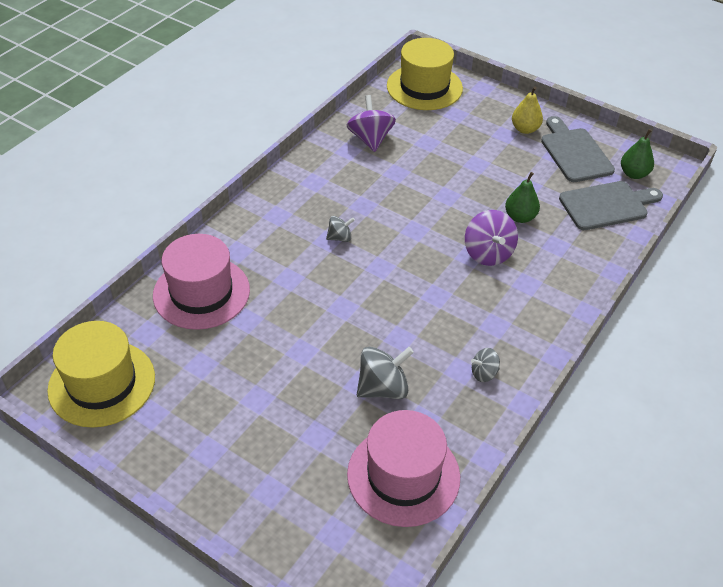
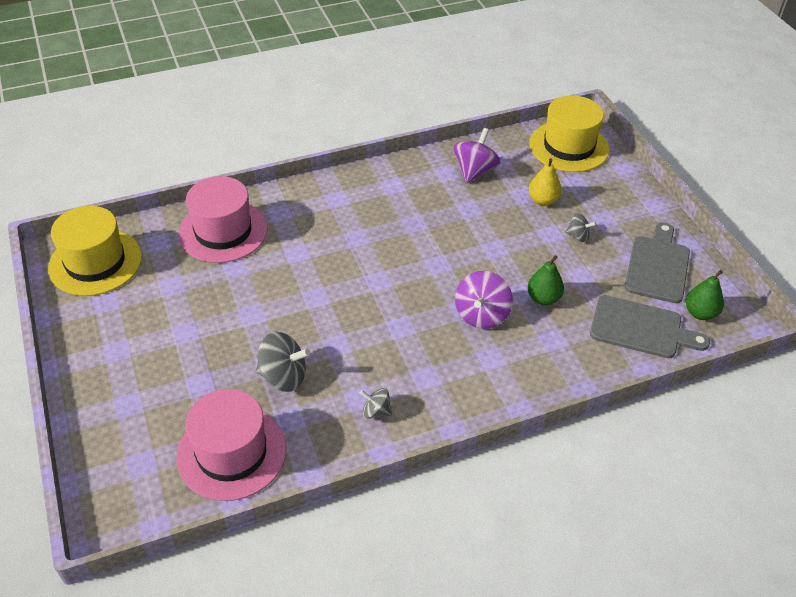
camera: 35 degrees right, 0 degrees up
(340, 237) = (368, 240): grey spinning top -> grey spinning top (578, 236)
(525, 129) = (629, 223): yellow pear -> yellow pear (543, 200)

